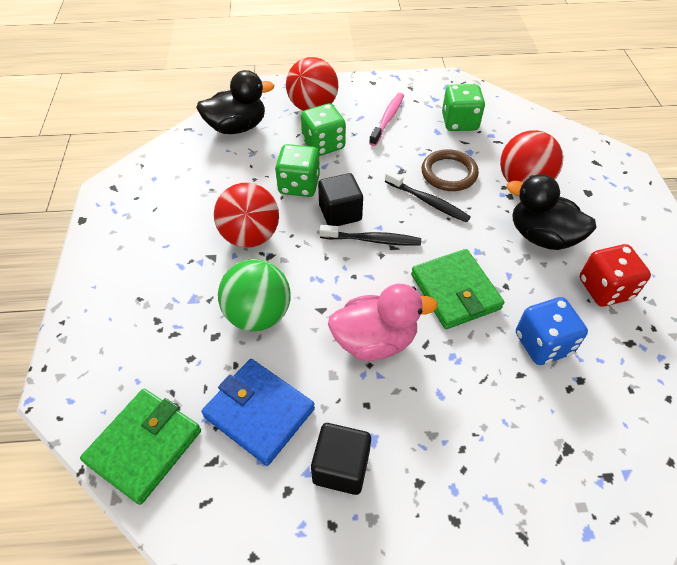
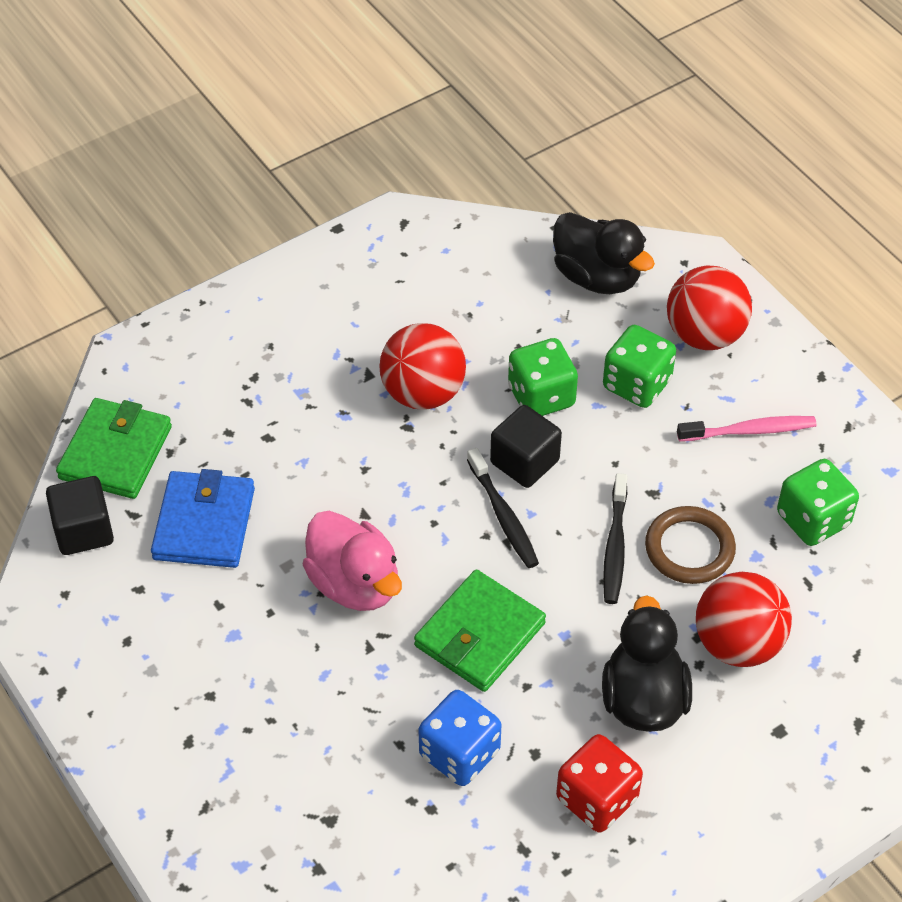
camera: 60 degrees right, 0 degrees up
(144, 446) = (116, 452): green wallet -> green wallet turned 75 degrees counterclockwise
(258, 315) = (318, 460): green ball -> none
(341, 467) = (187, 621): black cube -> black cube (84, 531)

